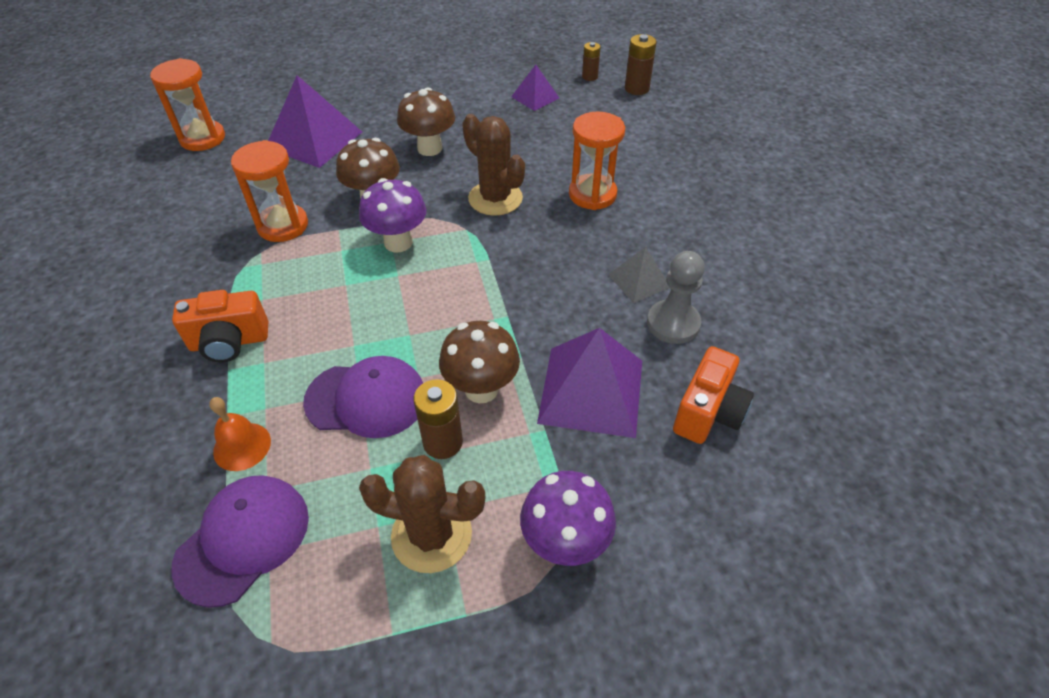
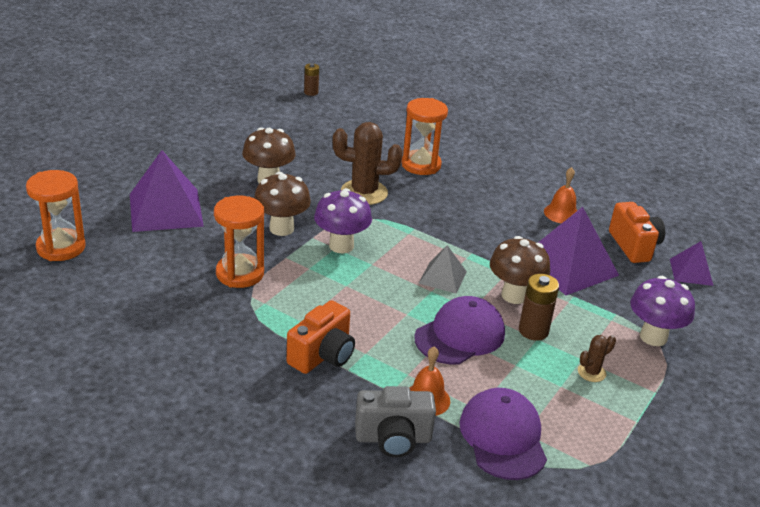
camera: 45 degrees left, 15 degrees down
(160, 465) = (393, 438): none -> grey camera
(431, 535) = (591, 372): brown cactus -> brown cactus, size x0.49
(535, 97) = (292, 119): purple pyramid -> purple pyramid (691, 272)
(636, 88) = (354, 90): brown battery -> none
(639, 280) = (514, 200): grey pyramid -> grey pyramid (442, 277)
(673, 323) = (561, 213): grey pawn -> orange bell

